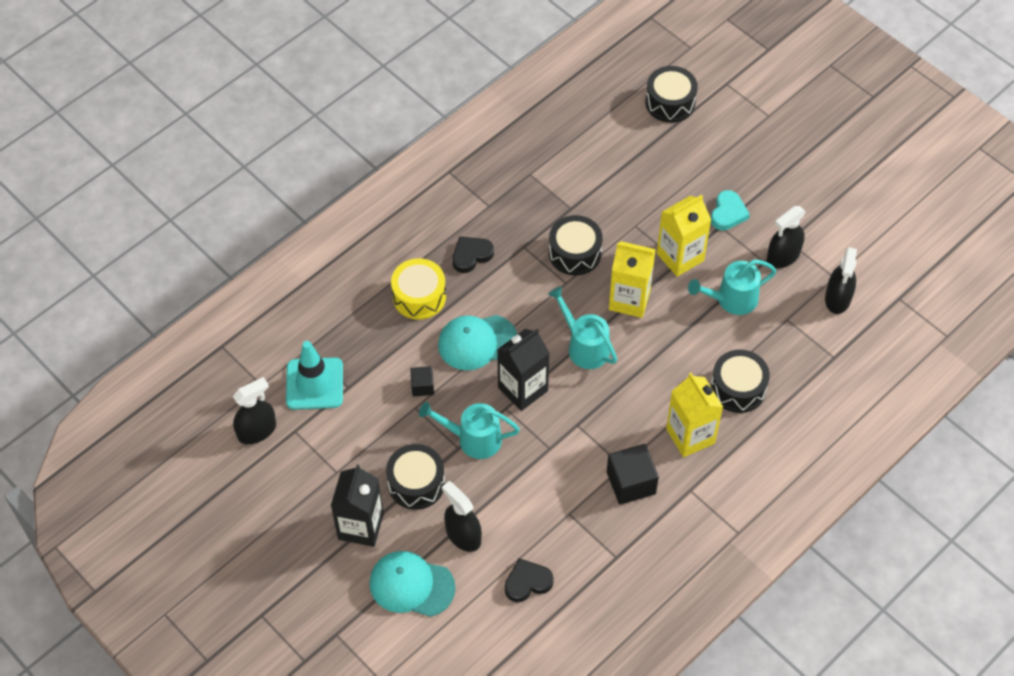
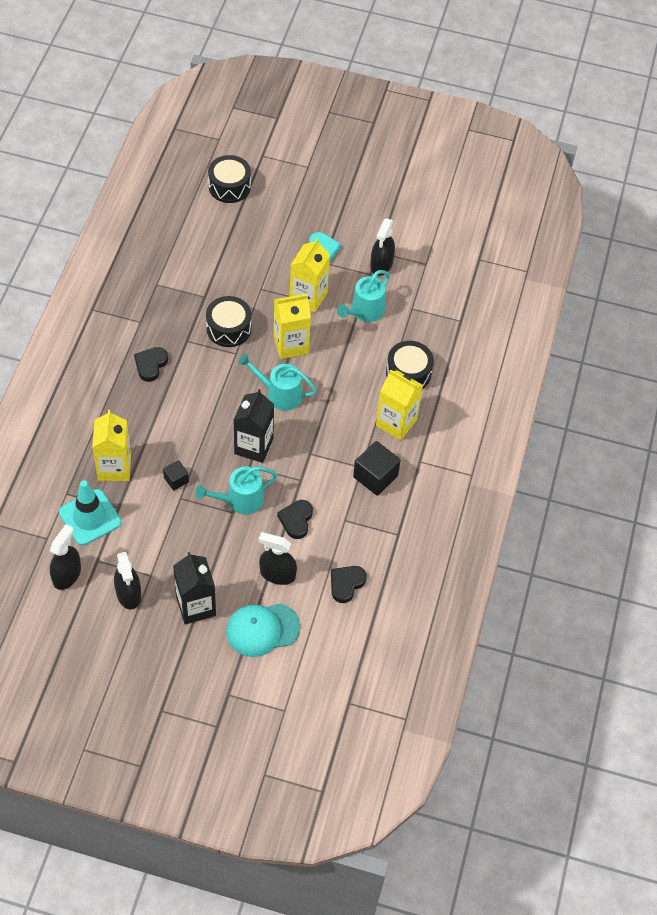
camera: 35 degrees left, 0 degrees up
(370, 344) = (114, 467): none -> yellow carton
(416, 483) = (218, 553): black drum -> none
(419, 296) = (130, 414): yellow drum -> none
(477, 342) = (197, 428): turquoise cap -> none
(518, 488) = (296, 520): none -> black heart
(837, 298) = (437, 278): black spray bottle -> black spray bottle (128, 593)

